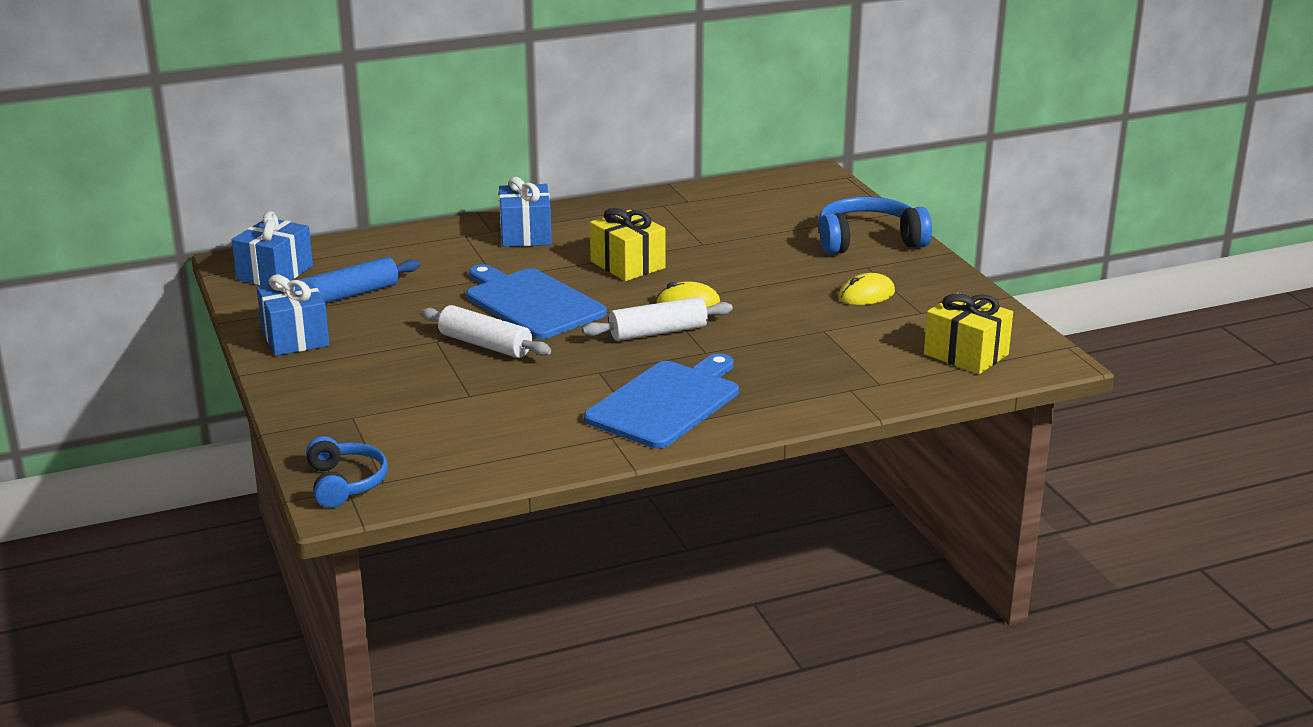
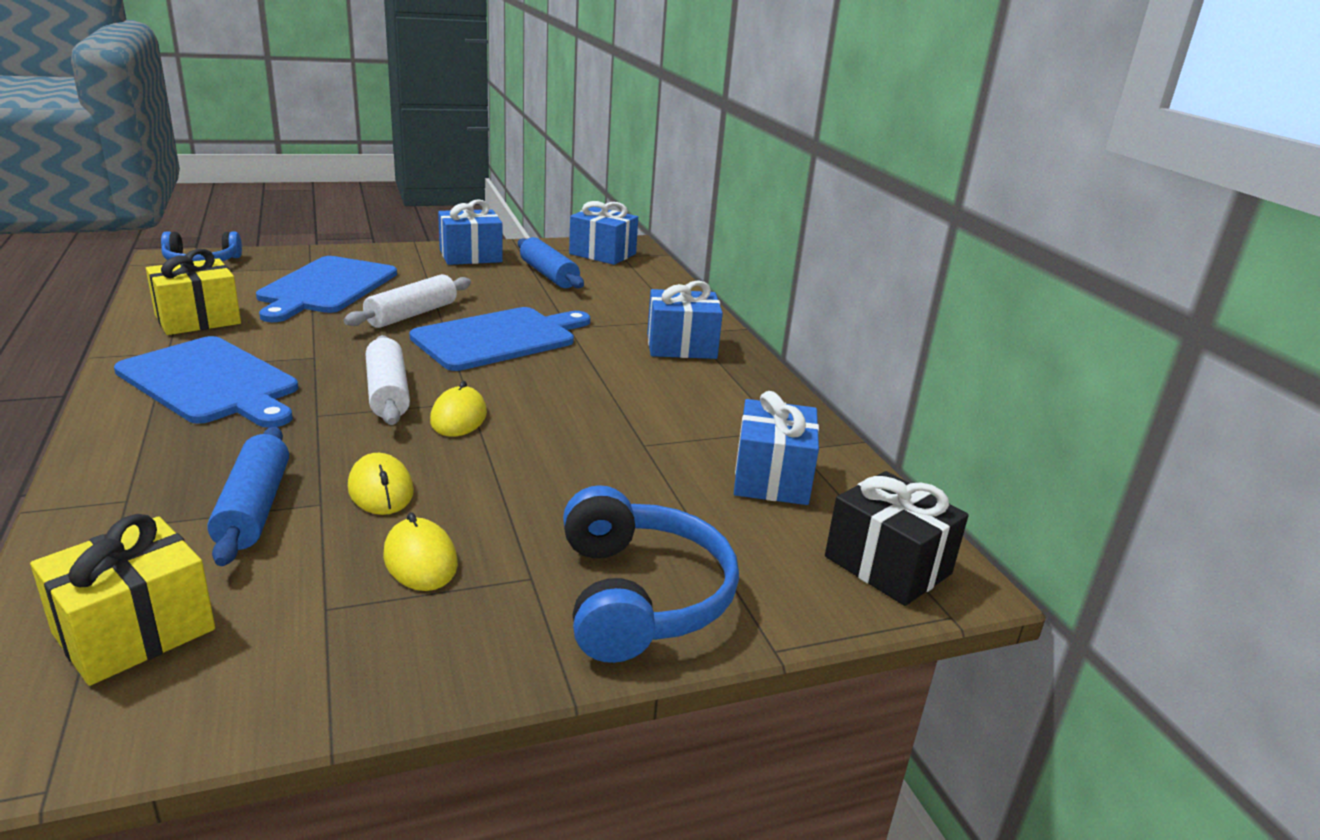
camera: 90 degrees right, 0 degrees up
(418, 397) = (326, 287): none -> blue cutting board
(627, 265) = (584, 392): yellow gift -> yellow gift (198, 319)
(730, 209) = (771, 478): none -> blue gift
(799, 315) = (380, 490): none -> yellow mouse
(810, 186) = (887, 565): none -> black gift
(839, 348) = (254, 508): none -> blue rolling pin

